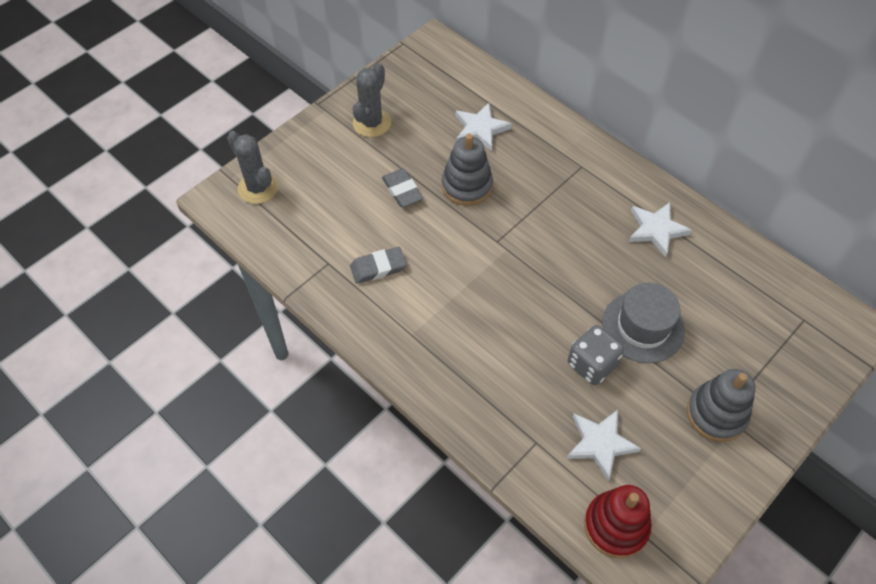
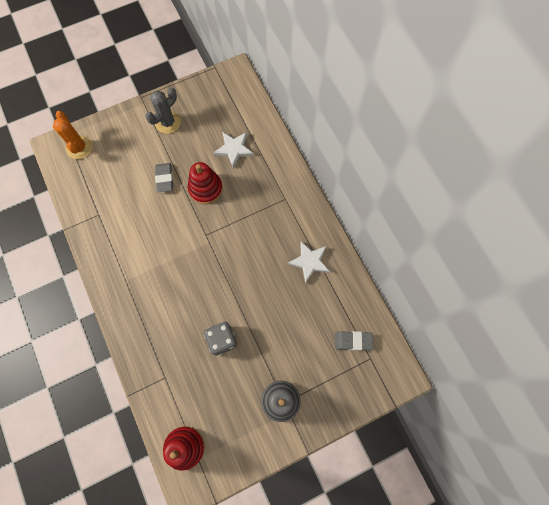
camera: 20 degrees right, 15 degrees up
(258, 188) = (79, 147): grey cactus -> orange cactus
(378, 267) = (126, 228): grey eraser -> grey eraser (353, 341)
(467, 186) = (205, 189): grey stacking toy -> red stacking toy
(600, 443) = (201, 393): white star -> none
(643, 326) = (266, 326): grey hat -> none

